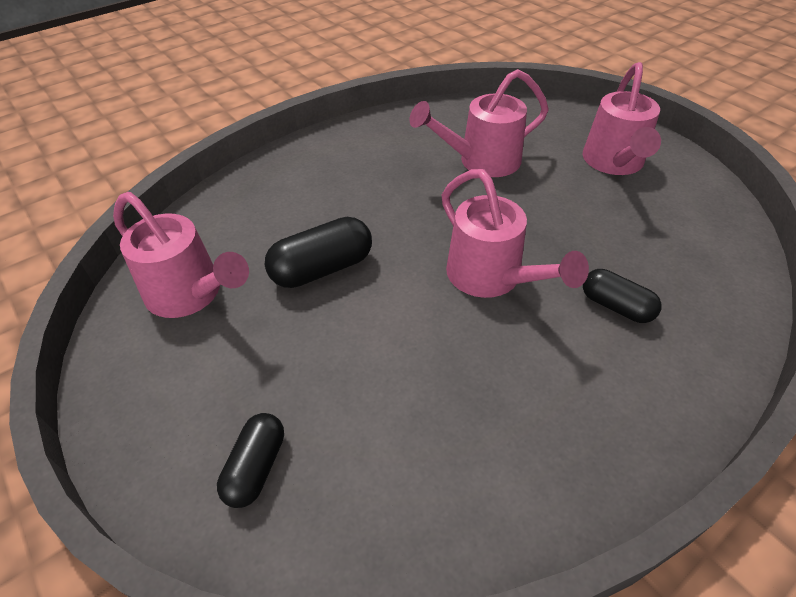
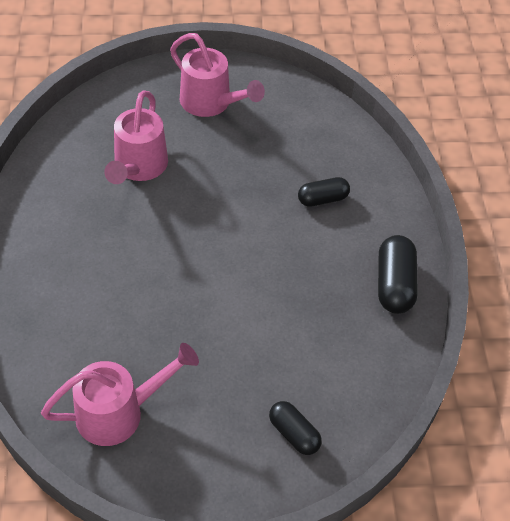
camera: 60 degrees left, 5 degrees up
(322, 269) = (163, 322): black capsule -> black capsule (394, 284)
(491, 278) = (252, 239): pink watering can -> none

